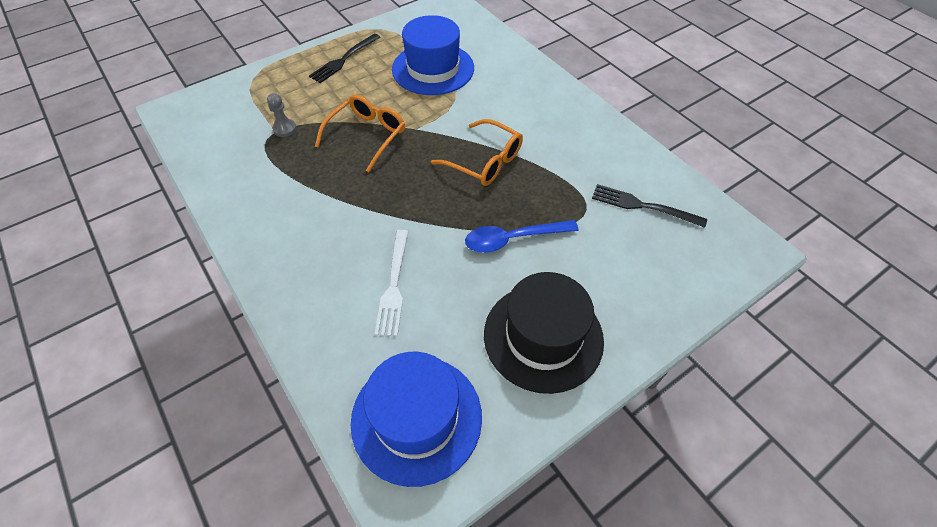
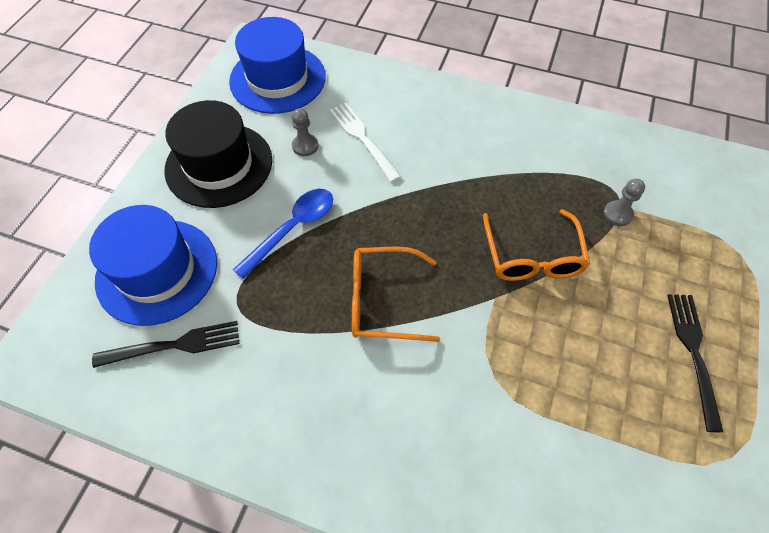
camera: 145 degrees right, 5 degrees up
(433, 69) = (573, 416): blue hat -> blue hat (157, 271)
(450, 309) = (305, 146): none -> grey pawn

